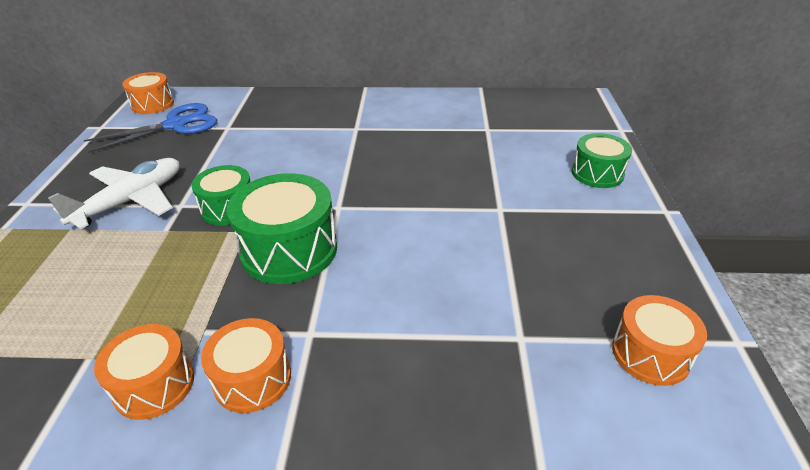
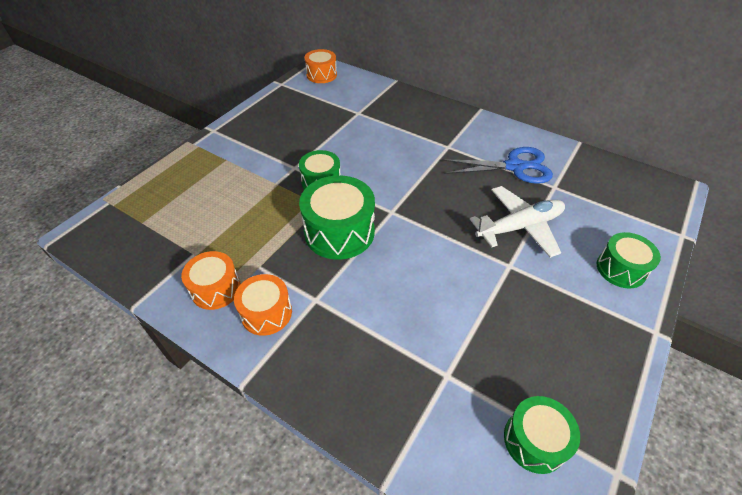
camera: 30 degrees right, 10 degrees up
(131, 201) = (268, 152): white plane -> white plane (519, 227)
(176, 125) = (326, 99): blue scissors -> blue scissors (514, 167)
(650, 354) = (534, 440): orange drum -> green drum

